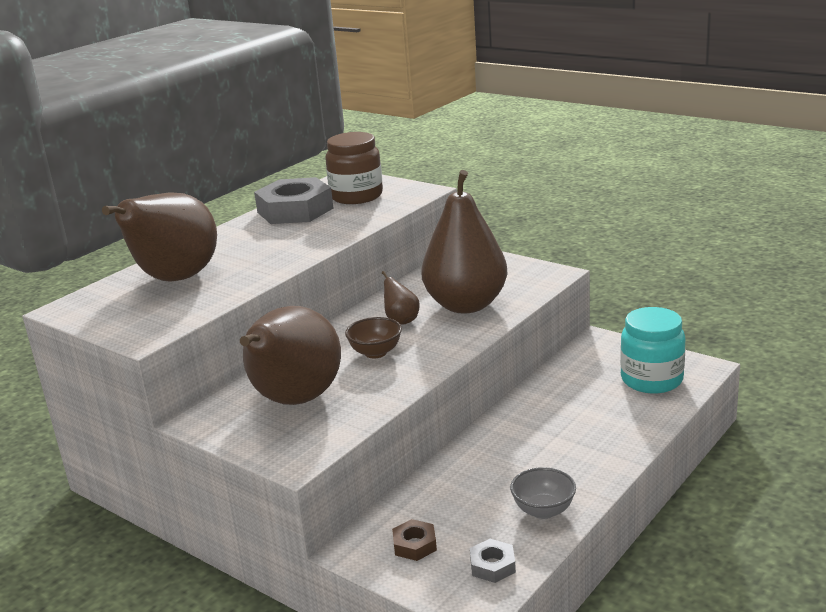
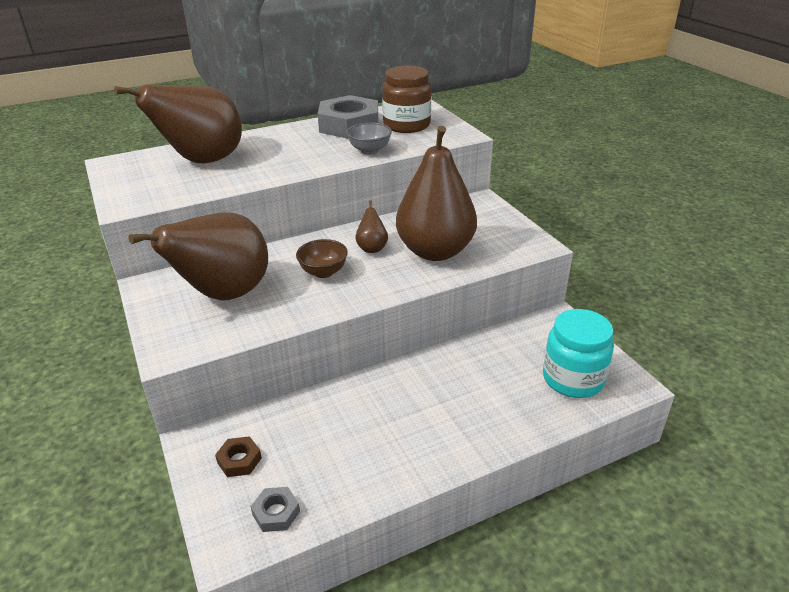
camera: 25 degrees right, 10 degrees up
(543, 510) = (364, 476): grey bowl -> grey bowl (369, 150)

